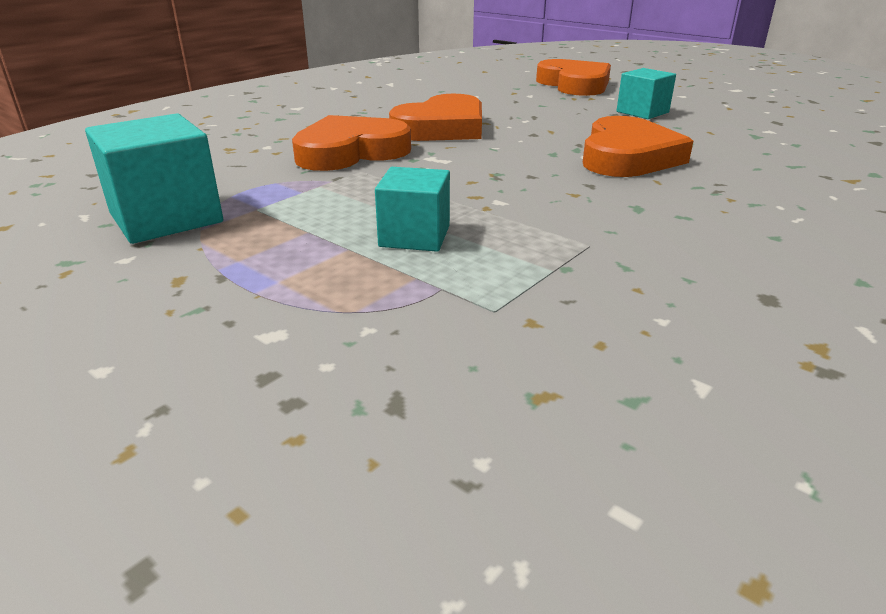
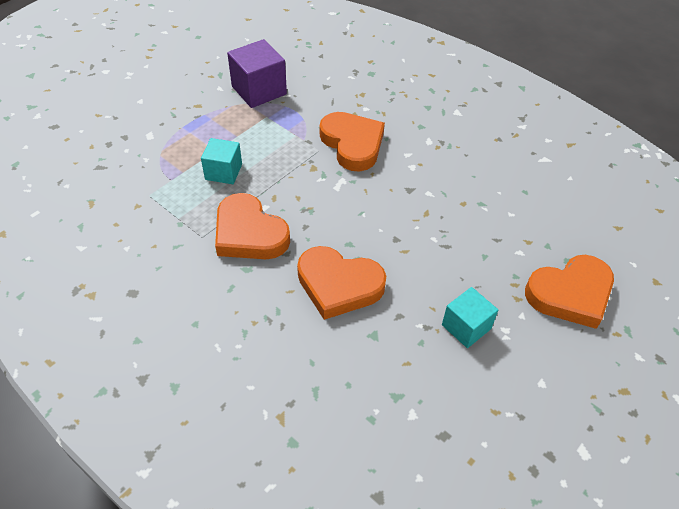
camera: 90 degrees right, 20 degrees up
(166, 218) = (259, 90): turquoise cube -> purple cube
(442, 128) = (407, 188): orange heart -> orange heart (249, 233)

